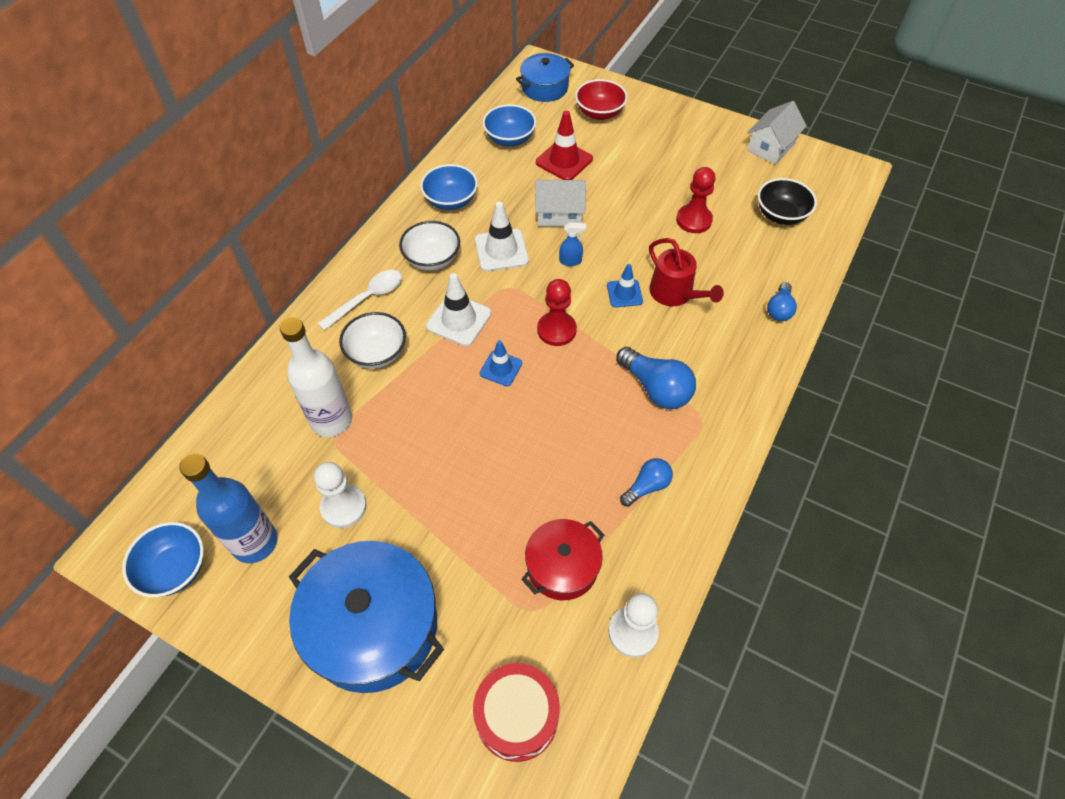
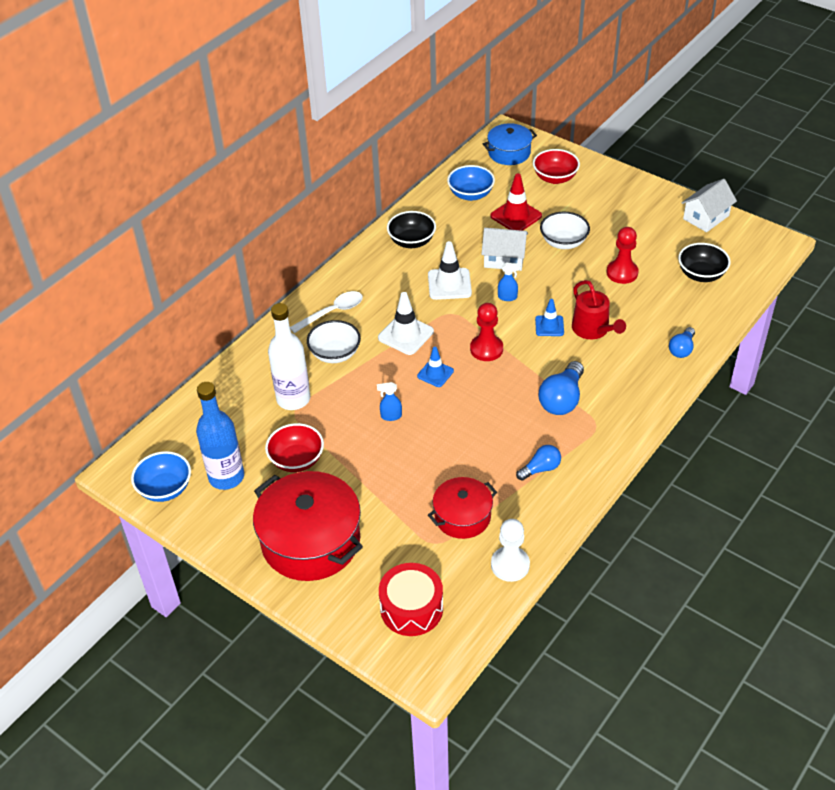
camera: 10 degrees right, 10 degrees down
(343, 507) = (296, 460): white pawn -> red bowl
(373, 627) = (311, 541): blue pot -> red pot
(432, 259) = (389, 286): white bowl -> white bowl (563, 242)
(451, 201) = (412, 241): blue bowl -> black bowl
(454, 432) = (391, 416): none -> blue spray bottle
(656, 388) = (562, 399): blue light bulb -> blue light bulb turned 60 degrees clockwise

